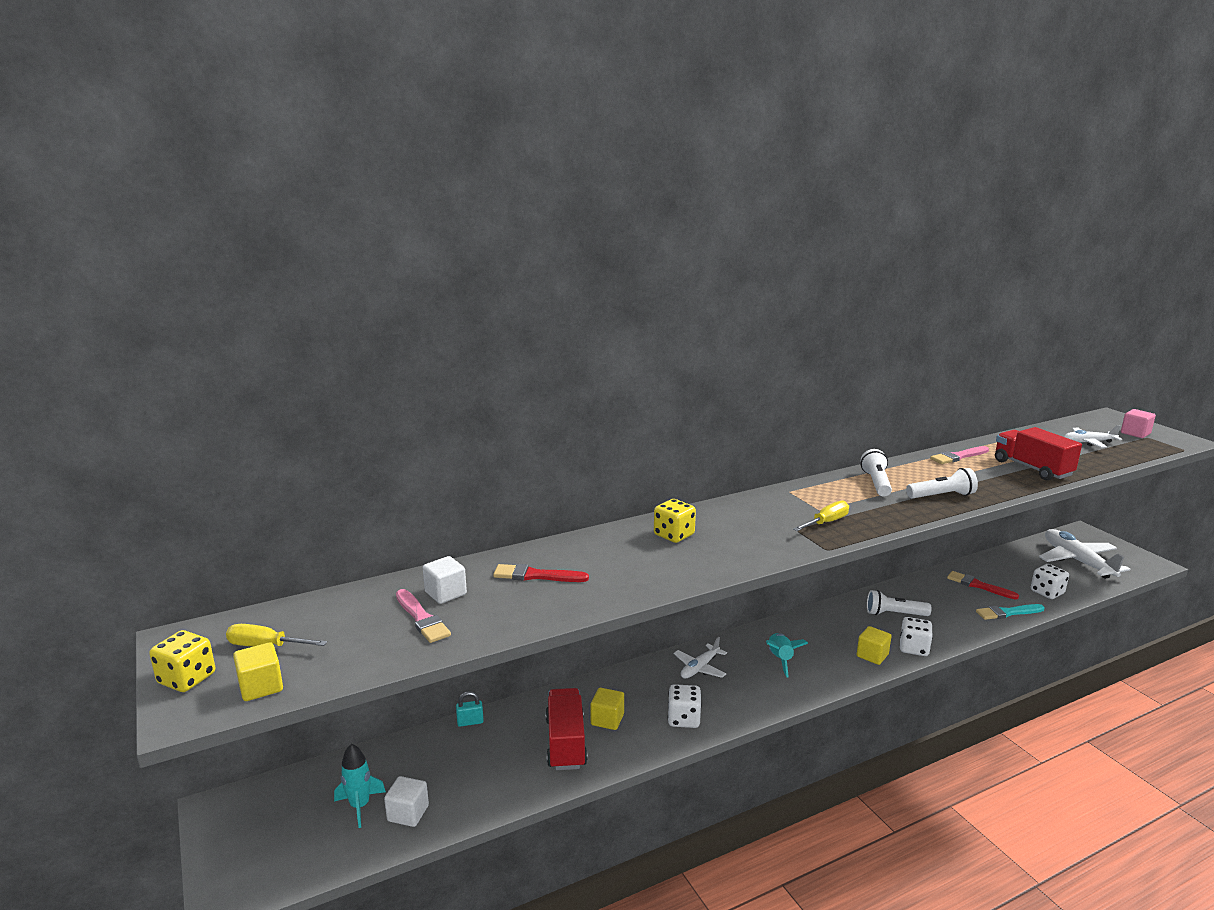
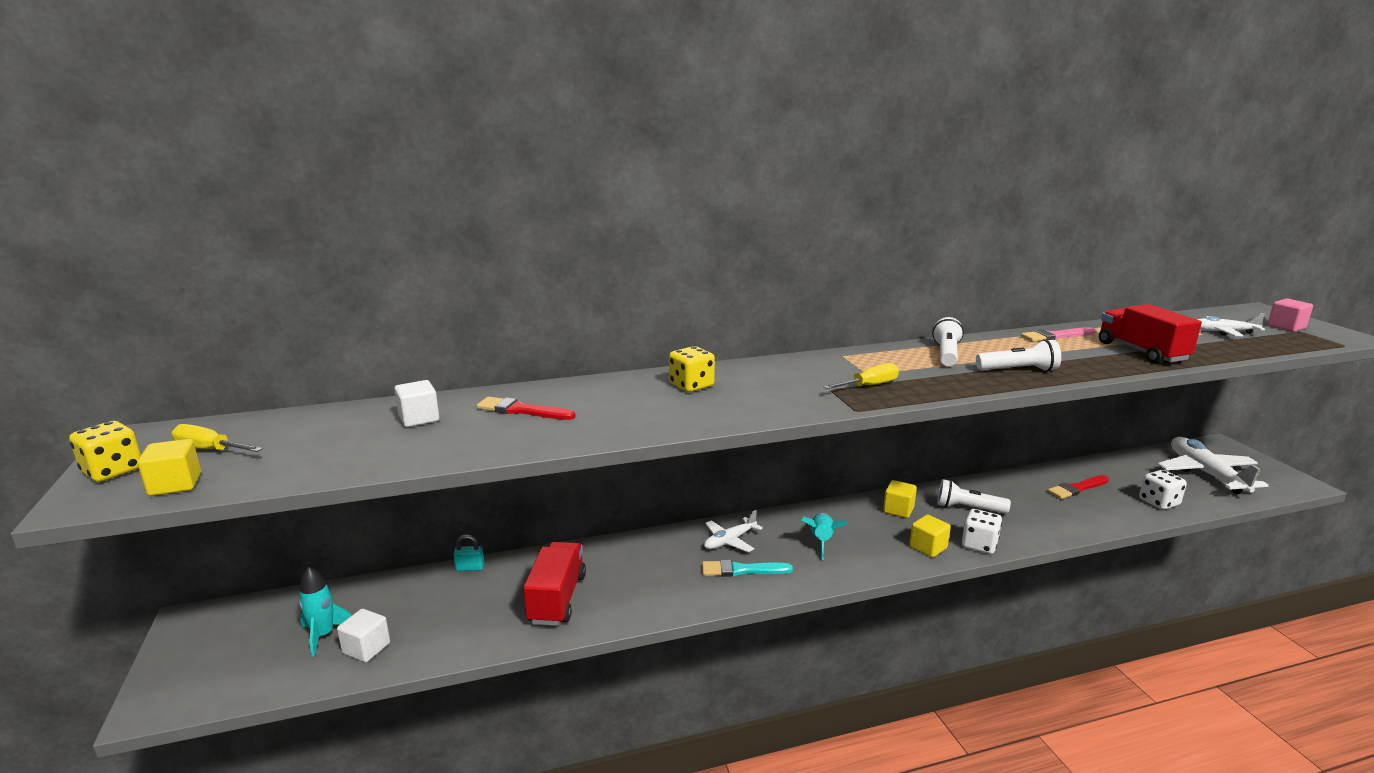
camera: 10 degrees right, 0 degrees up
(422, 618) = (379, 439): pink brush -> none
(607, 719) = (610, 581): yellow cube -> yellow cube (898, 510)
(683, 719) = (692, 589): white dice -> none
(978, 585) = (1077, 488): red brush -> red brush turned 75 degrees counterclockwise
(1007, 613) = (1104, 519): turquoise brush -> turquoise brush (741, 570)

